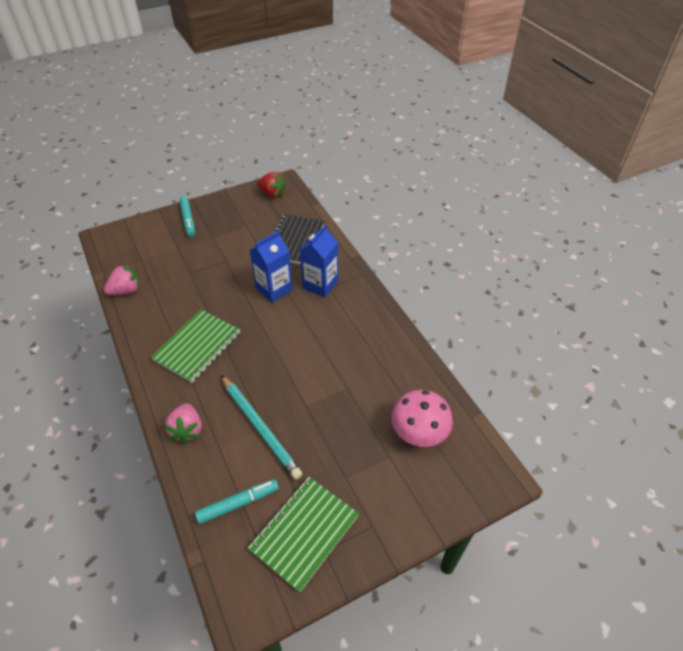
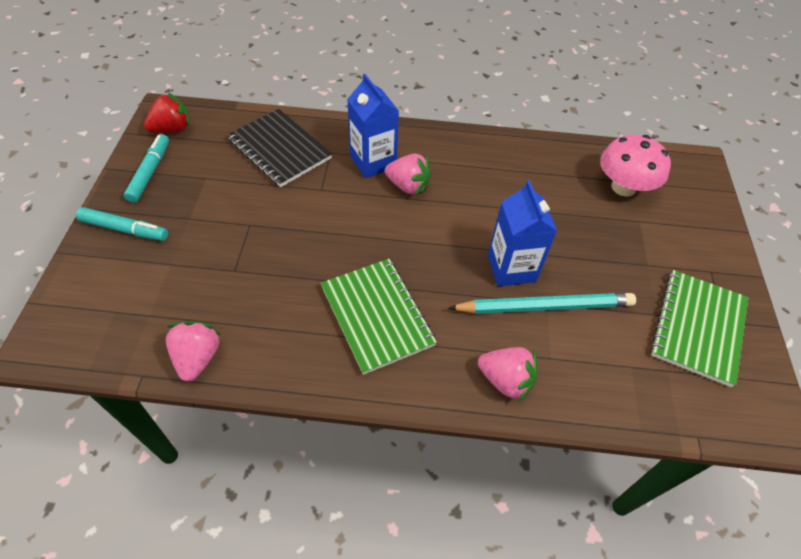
camera: 60 degrees left, 5 degrees up
(238, 503) = (637, 371): turquoise marker -> turquoise marker (150, 172)
(274, 289) = (344, 202): blue carton -> blue carton (511, 268)
(304, 532) = (698, 327): green notebook -> green notebook turned 45 degrees clockwise
(313, 311) = (408, 186): none -> pink strawberry

